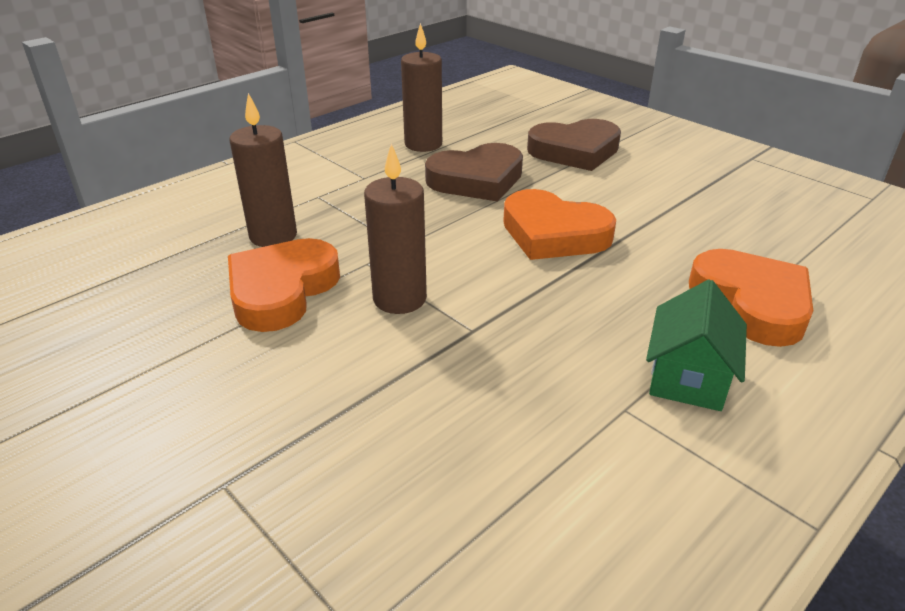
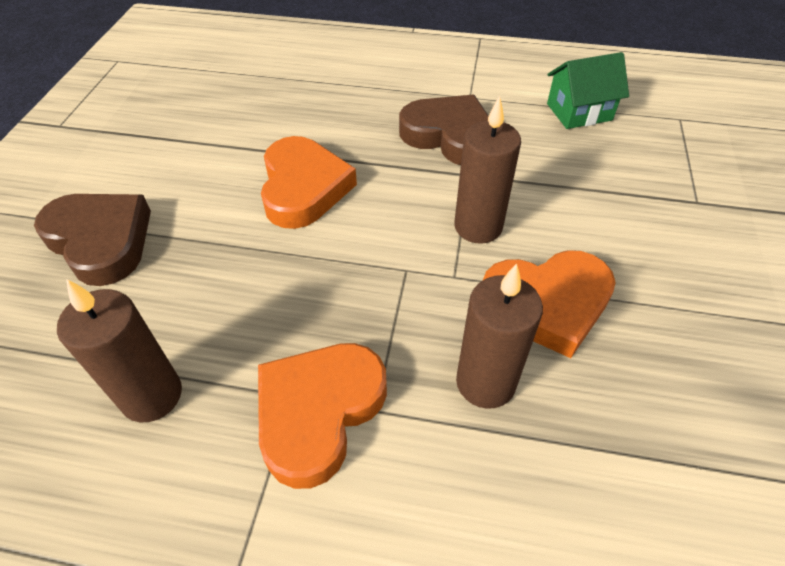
camera: 125 degrees left, 15 degrees up
(477, 180) = (229, 286): brown heart -> brown heart (450, 136)
(688, 377) = (420, 85): green house -> green house (579, 112)
(752, 303) = (321, 80): orange heart -> orange heart (319, 412)

